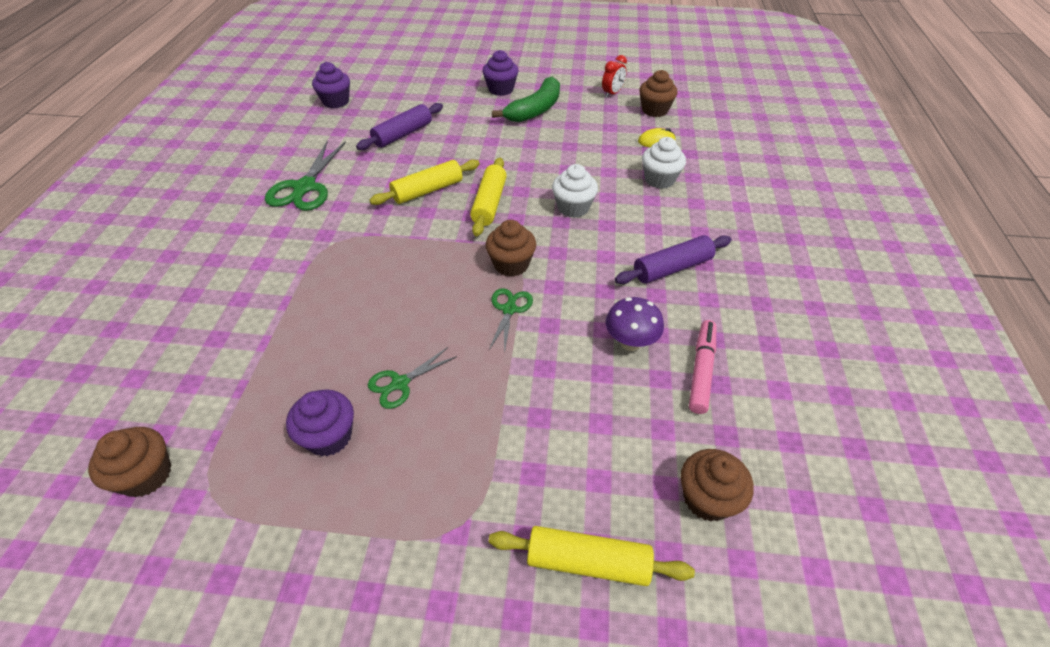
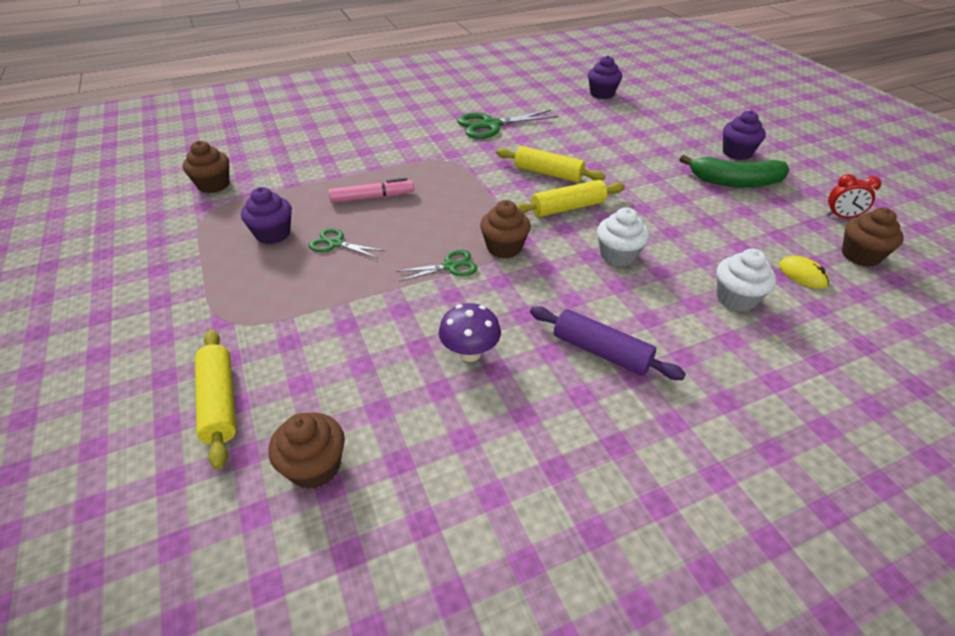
camera: 60 degrees right, 5 degrees down
(403, 134) = (602, 135): purple rolling pin -> none
(701, 370) = (471, 417): pink marker -> pink marker (372, 197)

